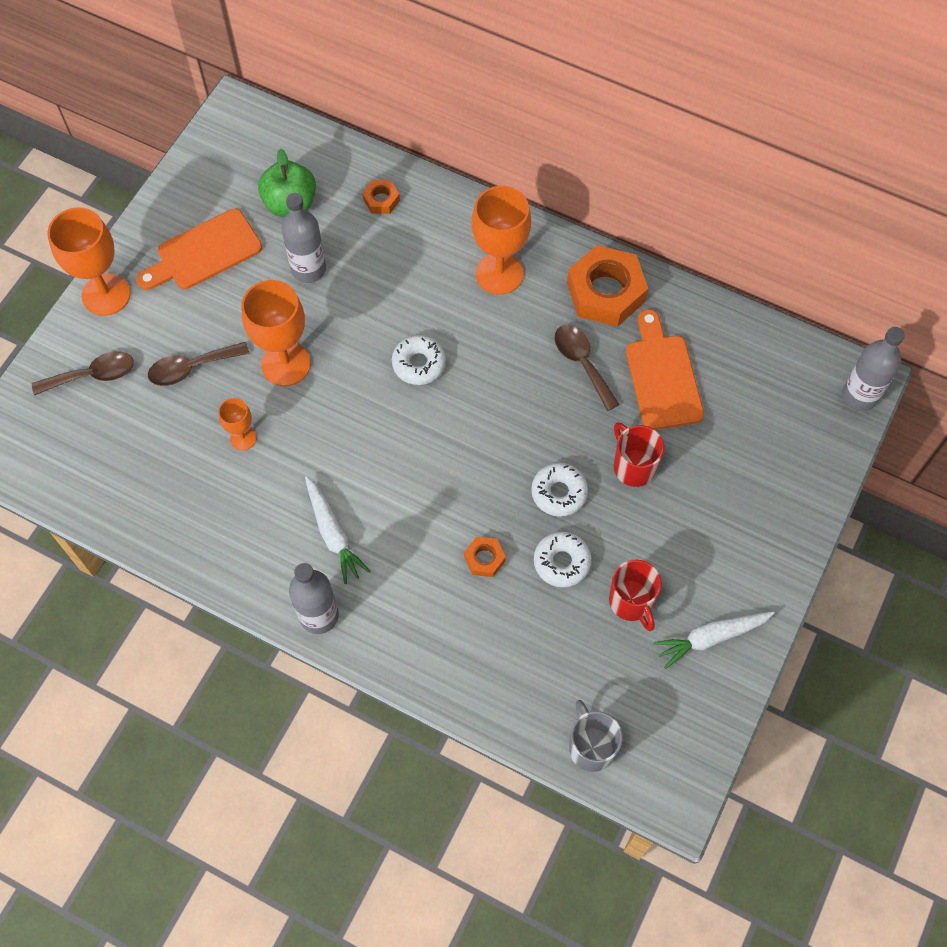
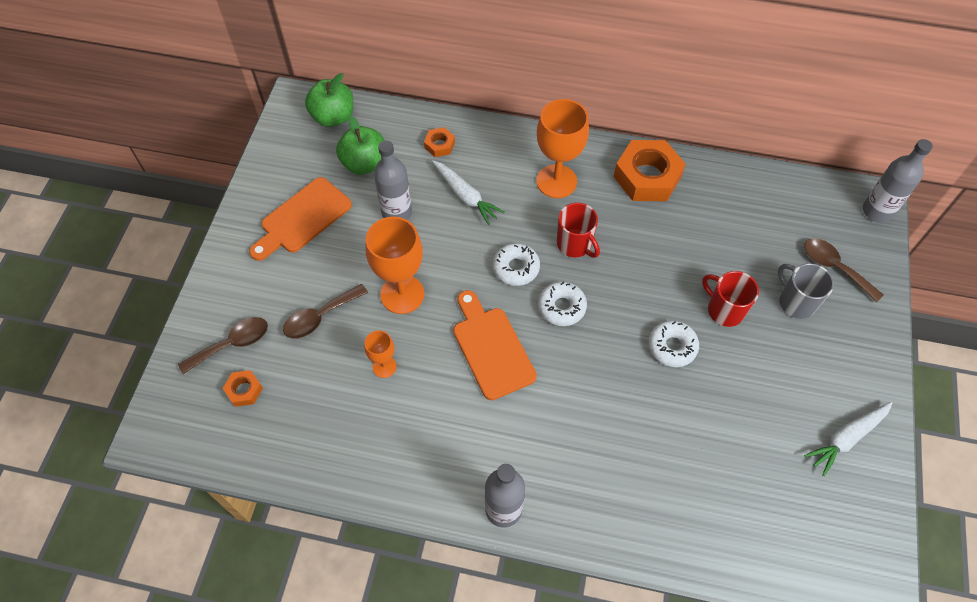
camera: 15 degrees left, 5 degrees down
(106, 294) = (225, 272): orange goblet -> none
(272, 139) = (333, 117): none -> green apple
(333, 534) = (492, 431): white carrot -> white carrot (465, 196)
(484, 559) = (631, 419): orange nut -> orange nut (244, 390)
(562, 562) = (697, 405): white donut -> white donut (561, 307)
(582, 363) = (650, 236): brown spoon -> brown spoon (834, 267)
(591, 747) = (786, 565): grey mug -> grey mug (796, 302)
(631, 602) = (768, 425): red mug -> red mug (575, 244)
(662, 377) = (718, 232): orange cutting board -> orange cutting board (491, 348)

